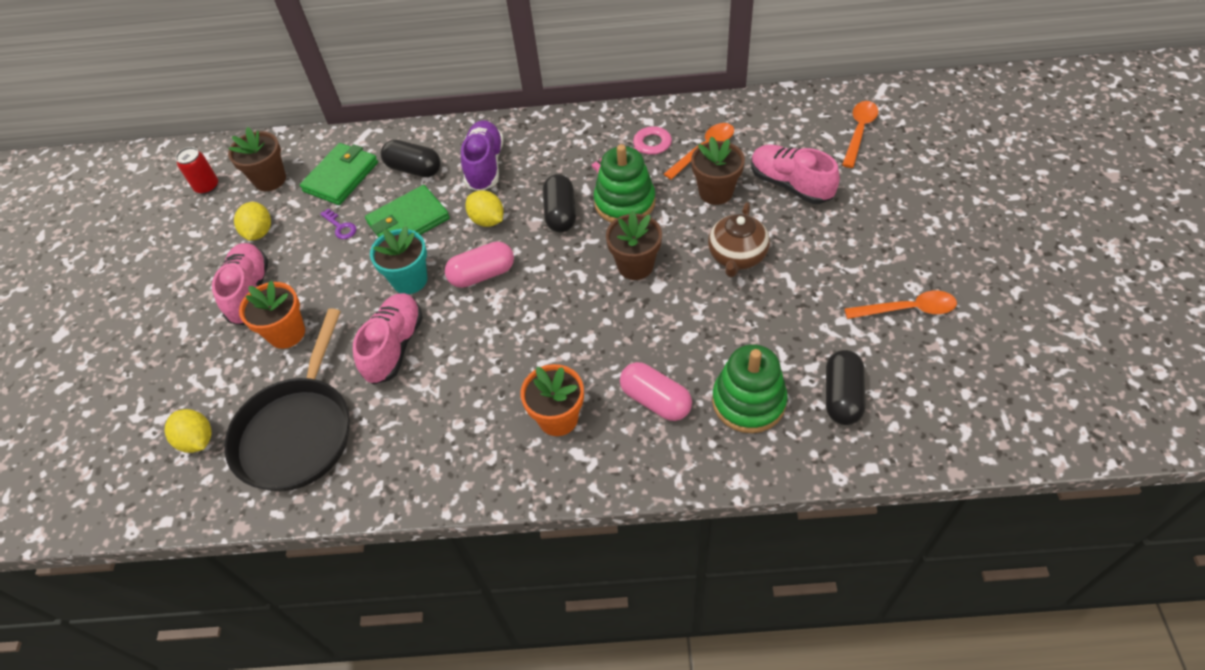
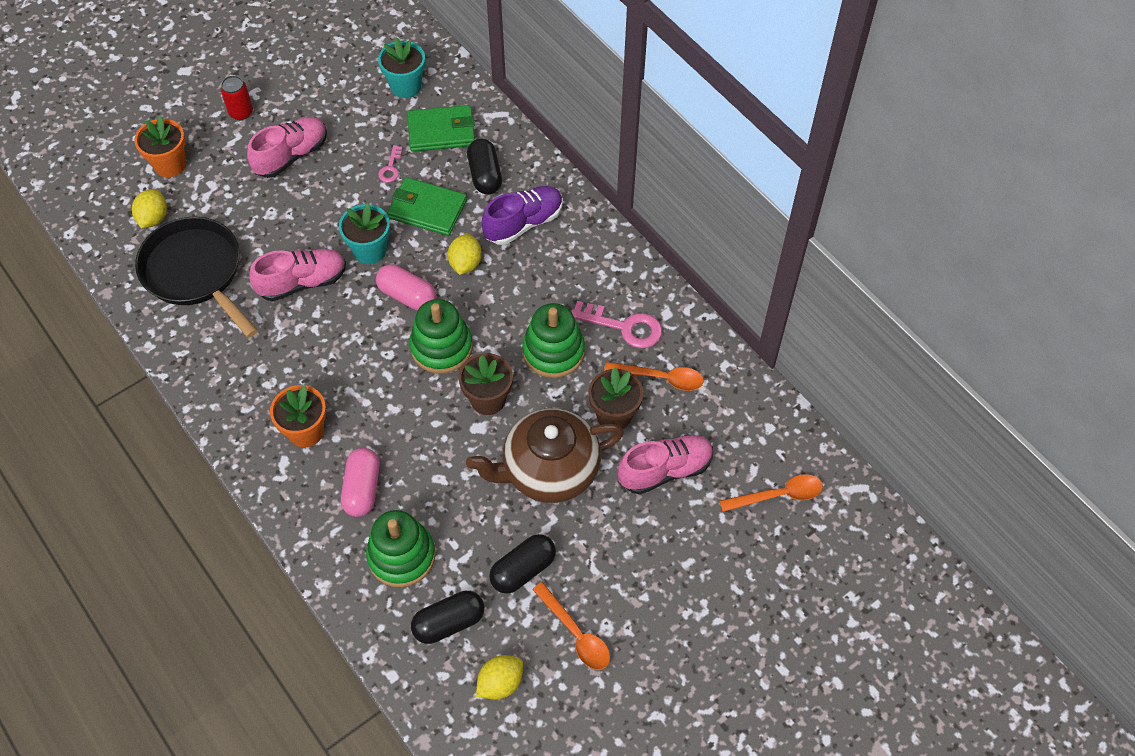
camera: 50 degrees right, 5 degrees up
(207, 186) = (370, 51): red can -> red can (241, 112)
(259, 232) = (350, 119): yellow lemon -> yellow lemon (500, 683)
(270, 179) = (405, 86): brown flower pot -> turquoise flower pot
(287, 333) = (271, 206): orange flower pot -> orange flower pot (170, 164)
(298, 431) = (196, 273): black pan -> black pan turned 75 degrees clockwise
(340, 227) = (390, 168): purple key -> pink key
(556, 274) = (441, 347): none -> green stacking toy
(560, 213) = (508, 311): black capsule -> black capsule (523, 570)
(737, 256) = (549, 470): brown teapot -> brown teapot, size x1.59
(790, 185) = (665, 470): pink shoe -> pink shoe turned 60 degrees clockwise

